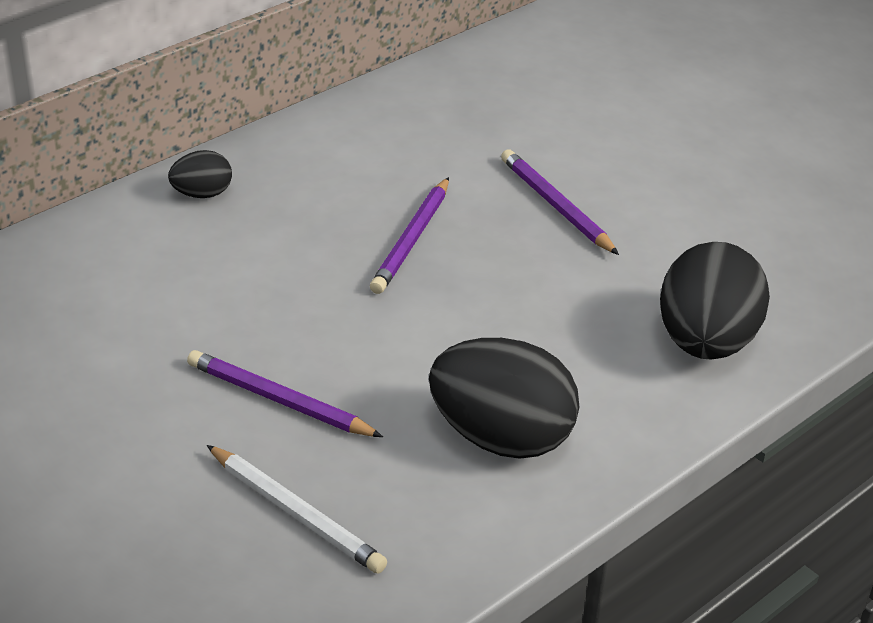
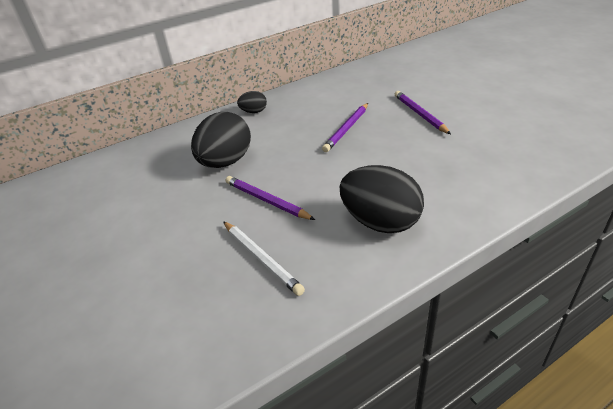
camera: 15 degrees right, 0 degrees up
(706, 343) = (499, 176): black egg -> black egg (226, 162)

